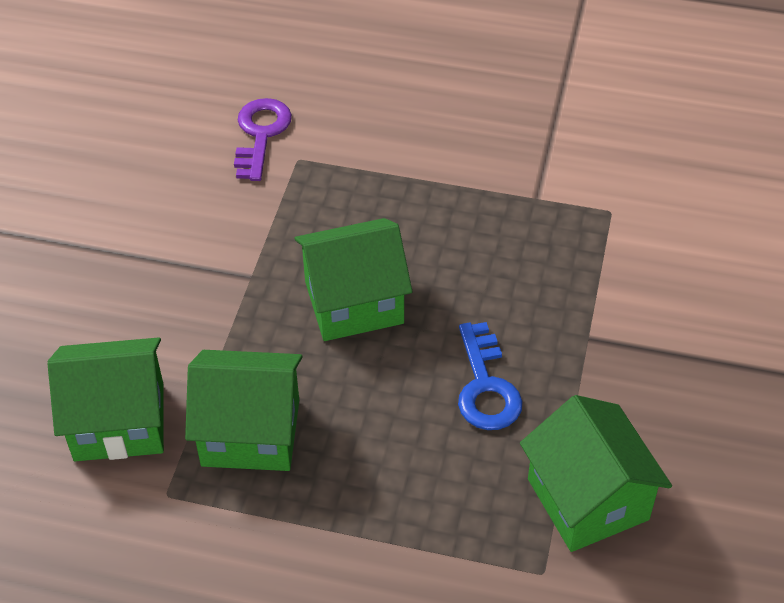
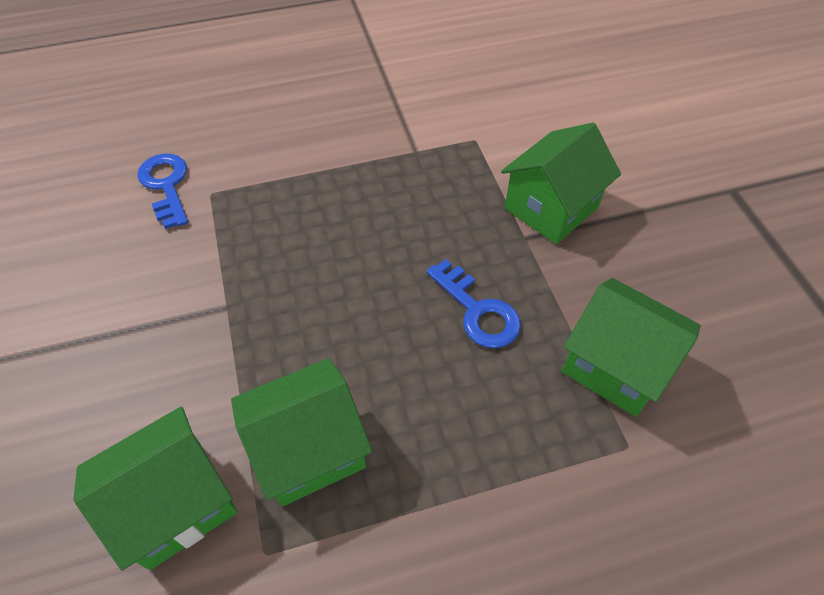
camera: 30 degrees left, 5 degrees up
(261, 134) = (166, 185): purple key -> blue key
(354, 302) = (329, 290): green house -> green house (551, 208)

